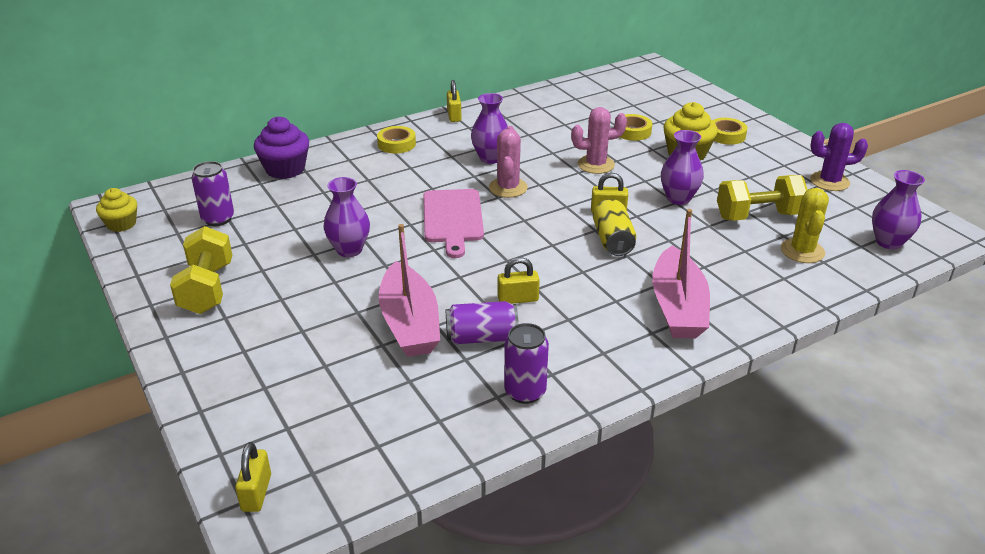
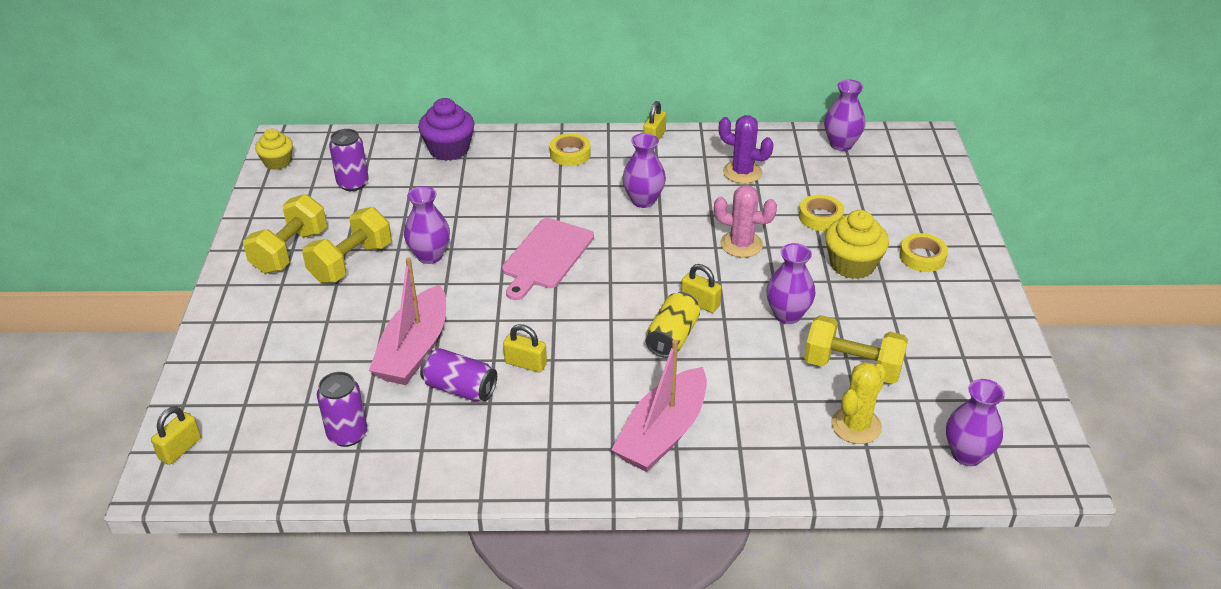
camera: 30 degrees right, 5 degrees up
(279, 278) = (351, 263): none -> yellow dumbbell
(508, 188) = (628, 240): pink cactus -> none
(525, 392) = (447, 456): purple can -> purple can (347, 434)
(596, 84) = (841, 144): none -> purple vase
(829, 181) = (981, 356): purple cactus -> purple cactus (742, 172)

